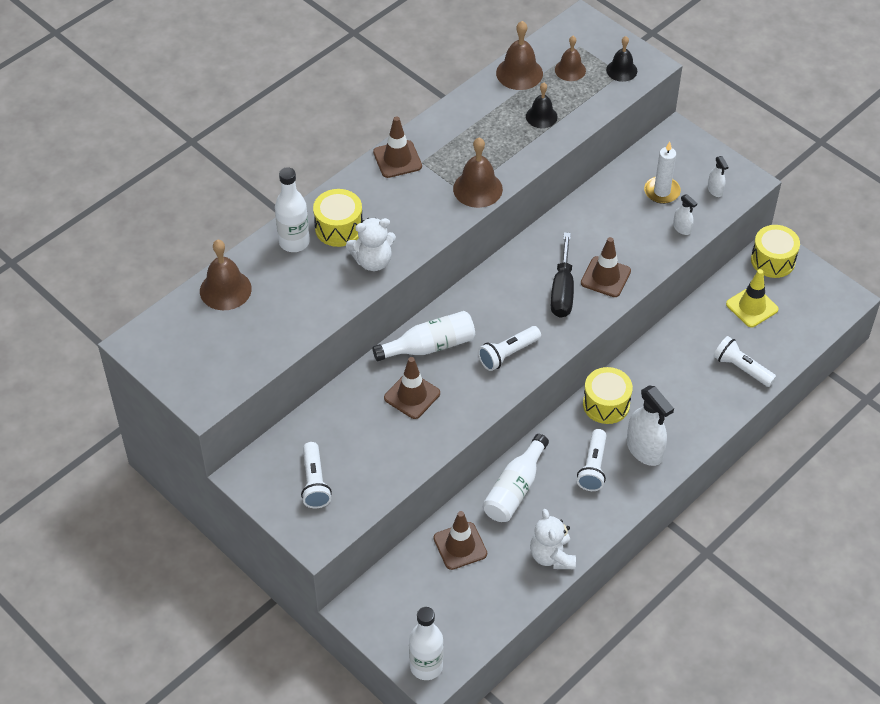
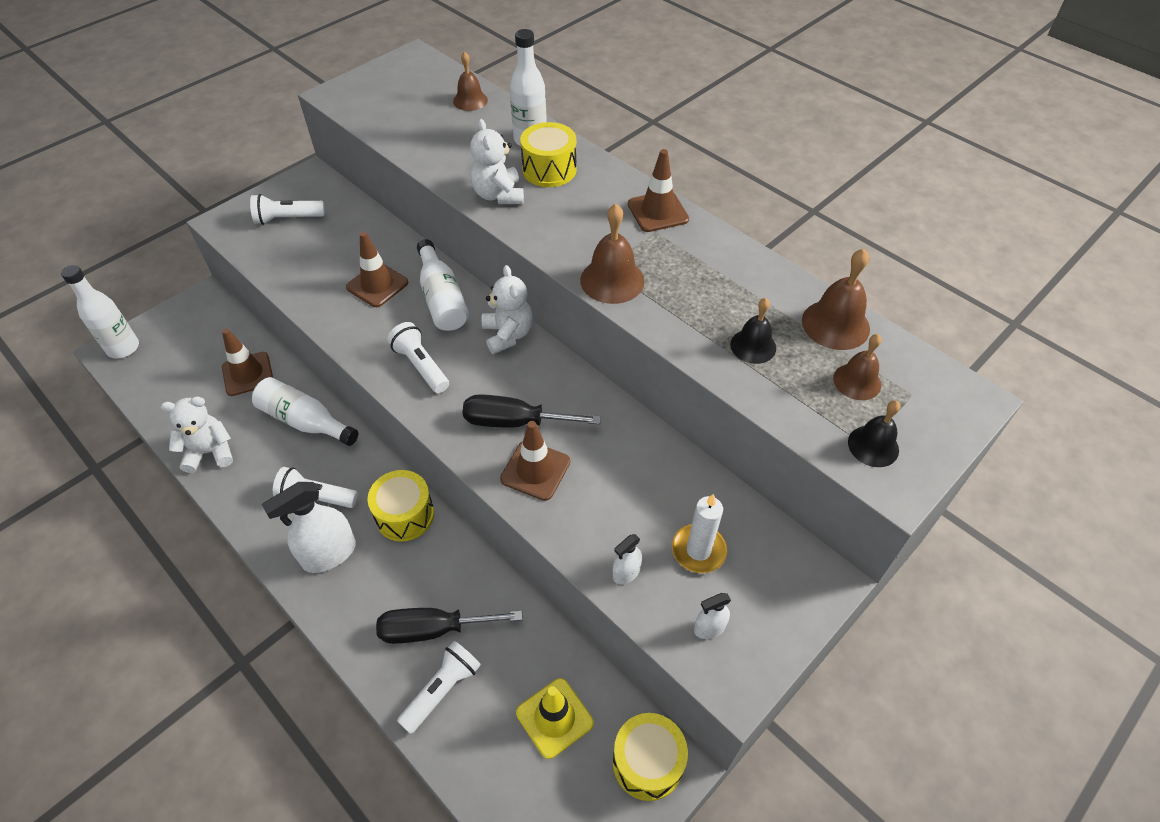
camera: 90 degrees right, 0 degrees up
(225, 290) = (470, 100): brown bell -> brown bell, size x0.66
(472, 298) = (508, 335): none -> white teddy bear
(699, 377) = (433, 629): none -> black screwdriver

